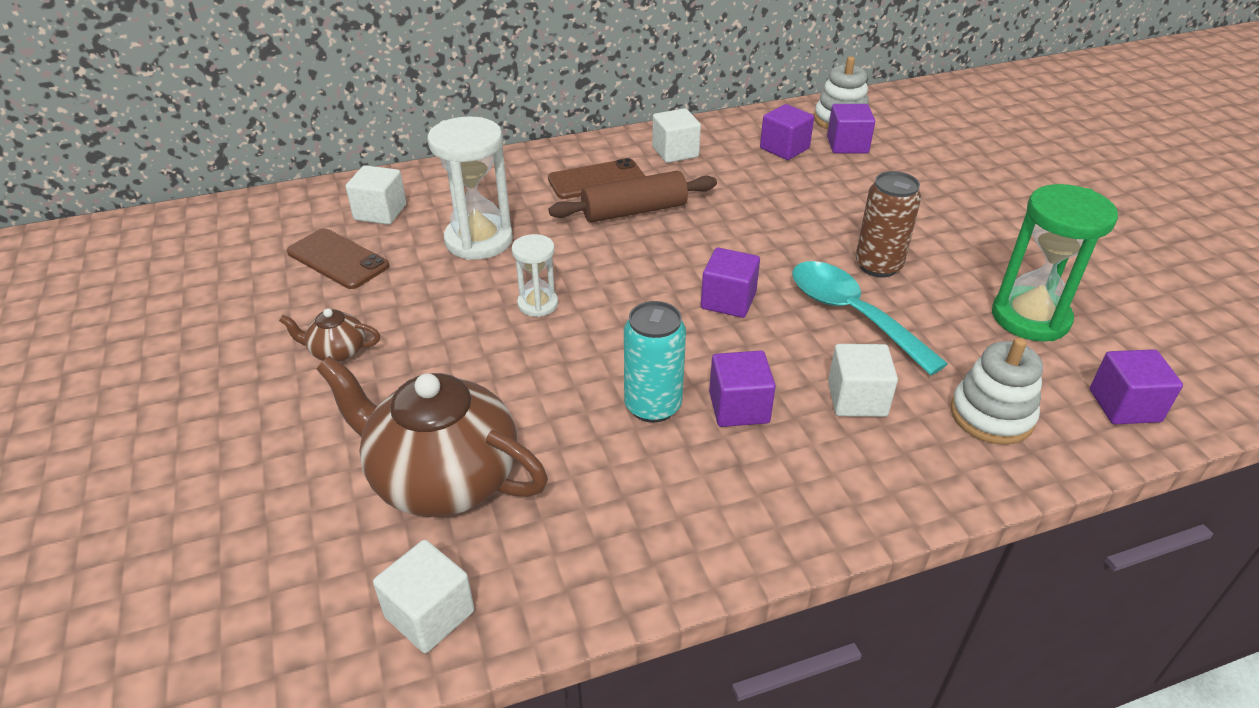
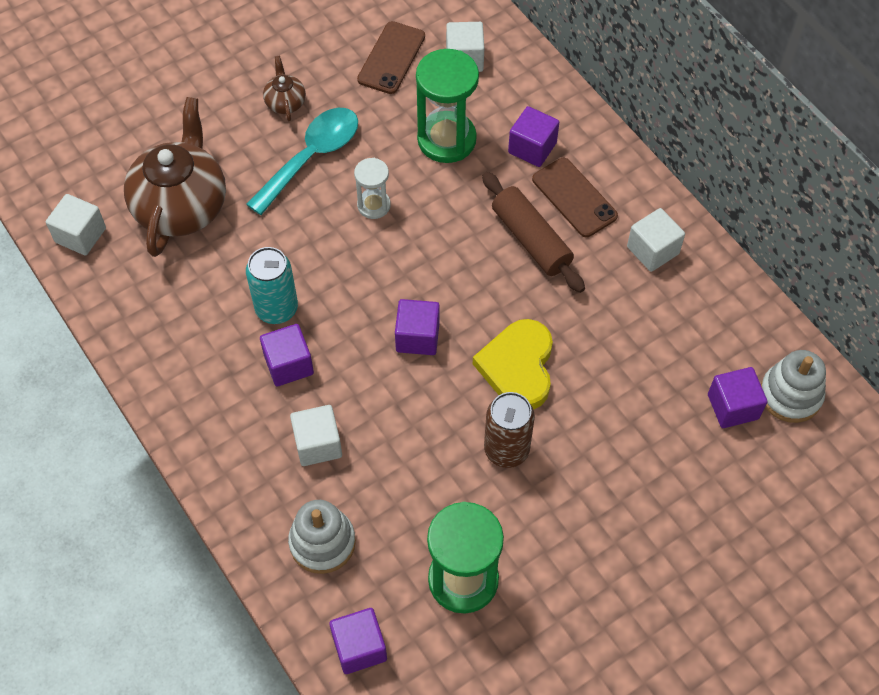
camera: 75 degrees right, 20 degrees up
(479, 240) = (446, 139): white hourglass -> green hourglass
(782, 243) = (518, 367): none -> yellow heart
(784, 148) = (700, 347): purple cube -> purple cube (532, 148)
(852, 315) = (425, 433): turquoise spoon -> turquoise spoon (311, 157)

